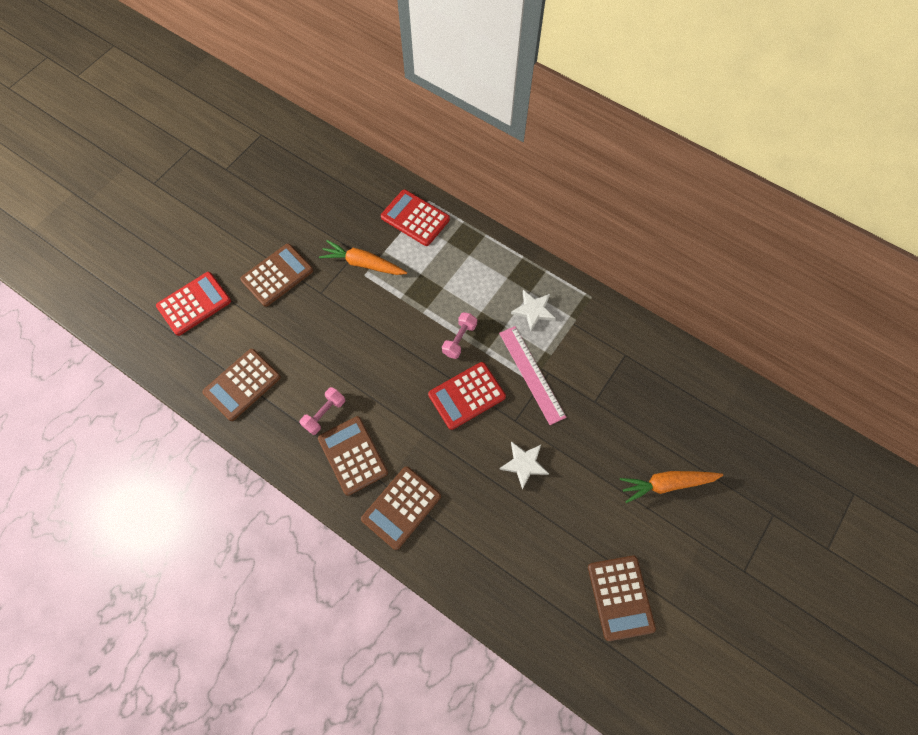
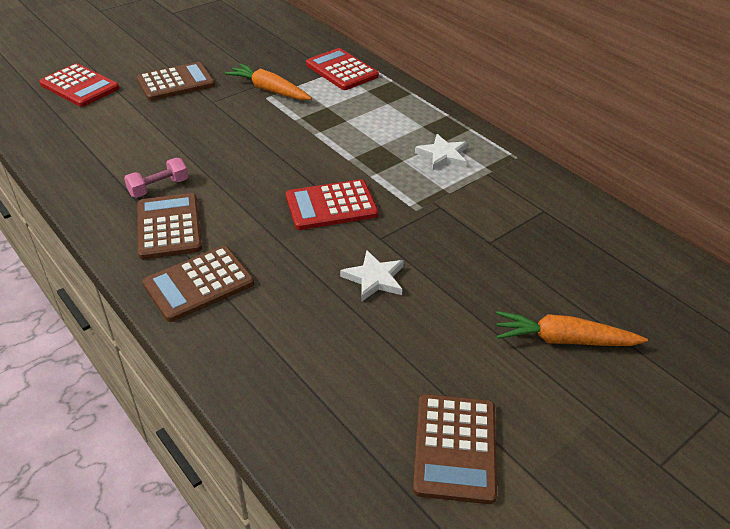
camera: 15 degrees right, 25 degrees down
(194, 304) = (80, 86): red calculator -> red calculator turned 60 degrees clockwise
(242, 385) = (86, 149): brown calculator -> none
(459, 339) = (345, 161): pink dumbbell -> none
(531, 374) = (418, 204): pink ruler -> none

